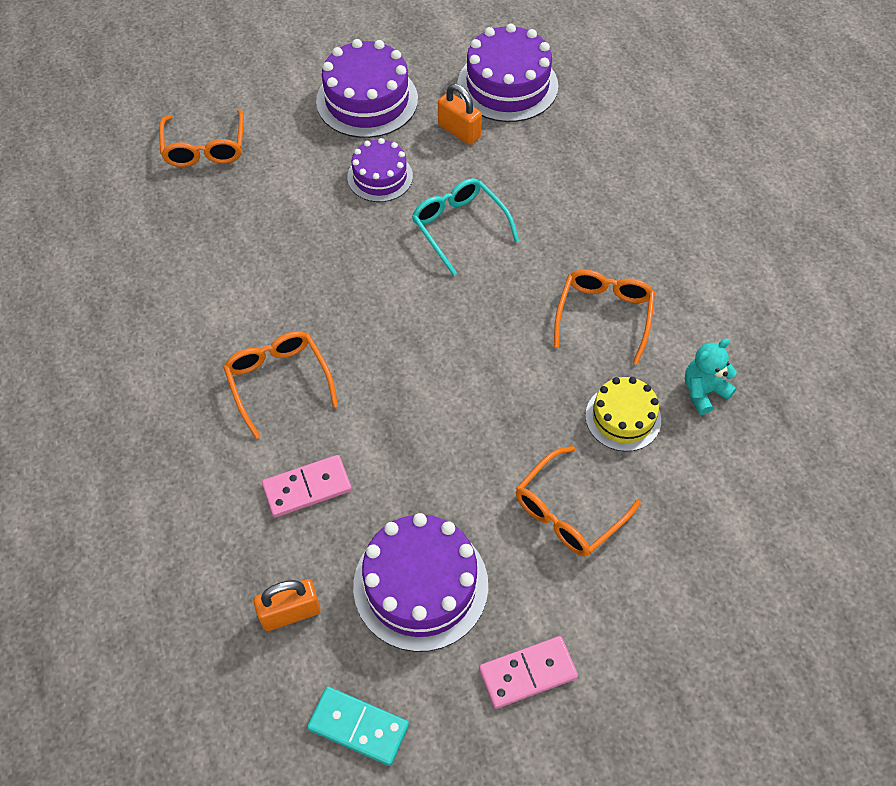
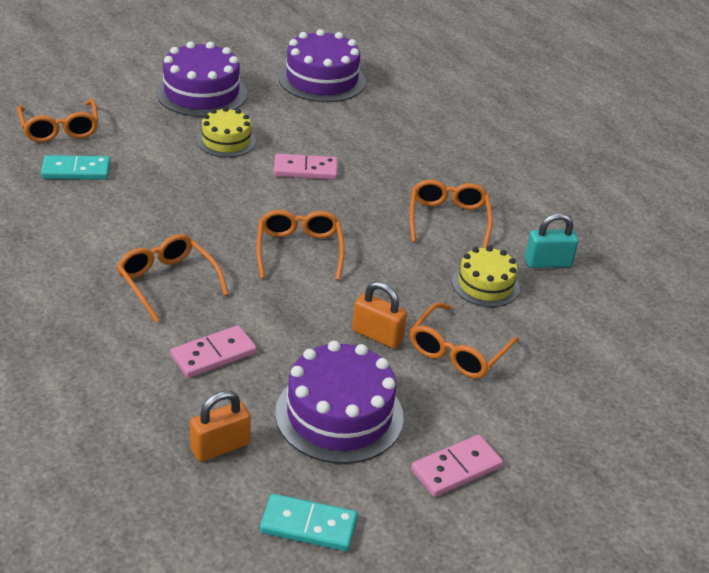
camera: 15 degrees left, 20 degrees down
(212, 212) = (76, 170): none -> turquoise domino
(380, 177) = (226, 141): purple cake -> yellow cake
(427, 348) = (299, 250): none -> orange glasses
(459, 131) = (288, 109): orange padlock -> orange padlock (377, 335)
(459, 227) = (305, 169): turquoise glasses -> pink domino
(703, 391) = (548, 263): turquoise teddy bear -> turquoise padlock

